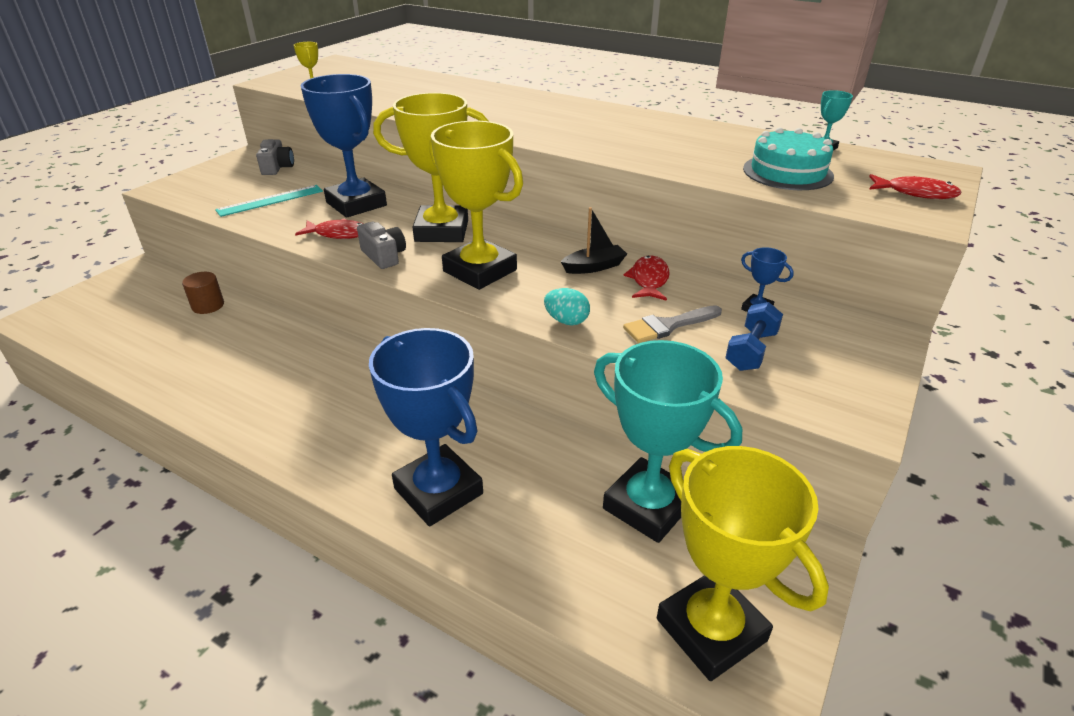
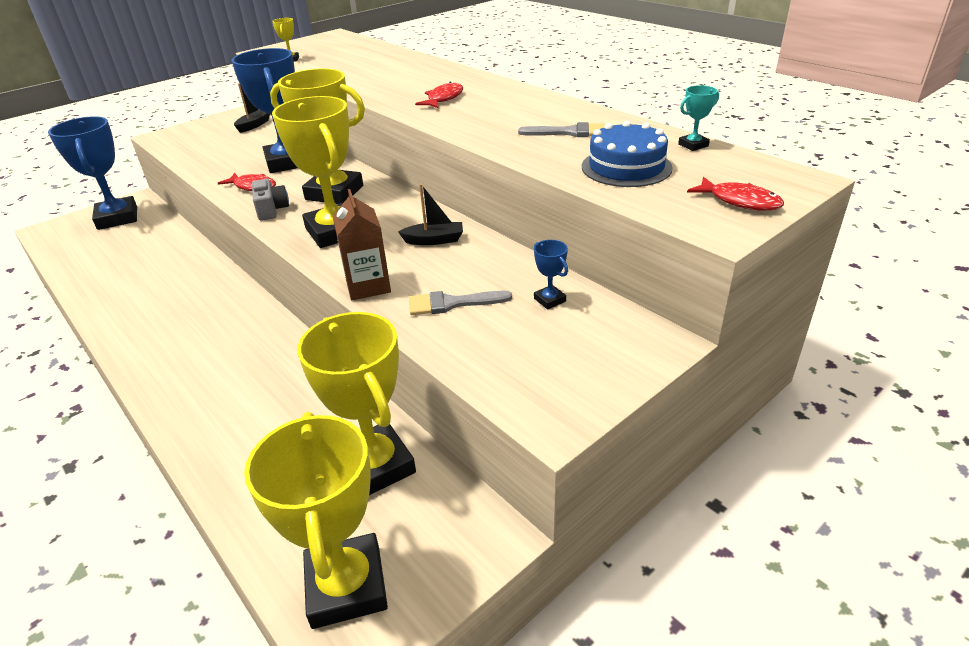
camera: 20 degrees right, 0 degrees up
(208, 306) = (162, 235): brown cylinder -> none
(270, 200) = (226, 153): turquoise ruler -> none
(277, 167) = (254, 125): grey camera -> black boat
(438, 491) = (219, 416): blue trophy -> blue trophy (117, 218)
(566, 321) = (368, 286): turquoise egg -> brown carton
(648, 506) = (375, 466): turquoise trophy -> yellow trophy
(649, 280) = (472, 259): red fish -> red fish (443, 99)
(700, 145) = (570, 132): none -> grey brush
(751, 351) = (507, 339): blue dumbbell -> none
(787, 172) = (626, 167): turquoise cake -> blue cake

